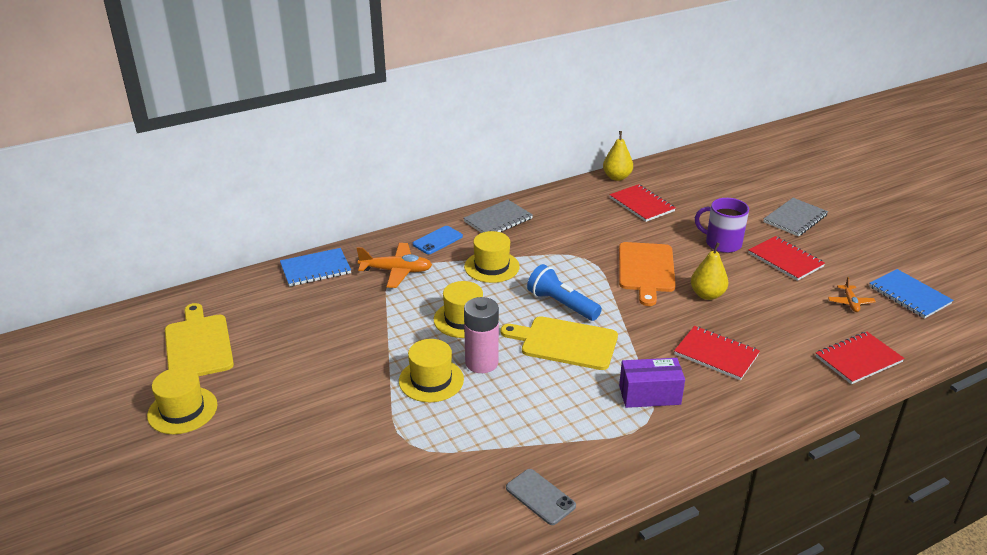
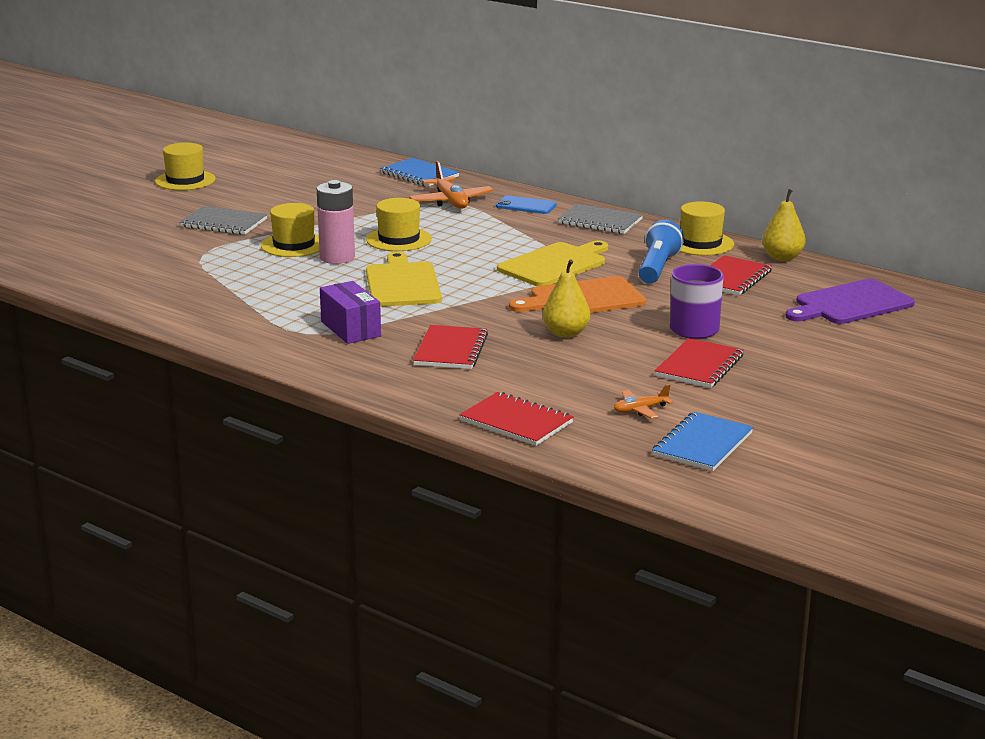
camera: 65 degrees right, 10 degrees down
(198, 344) = (269, 165): yellow cutting board -> yellow cutting board (555, 264)
(491, 267) = (504, 234): yellow hat -> yellow hat (700, 243)
(540, 497) = (171, 308): grey phone -> none
(561, 304) = (468, 272): blue flashlight -> blue flashlight (657, 268)
(707, 180) = (850, 304): none -> purple cutting board
(795, 218) = (818, 363): grey notebook -> grey notebook (224, 223)

